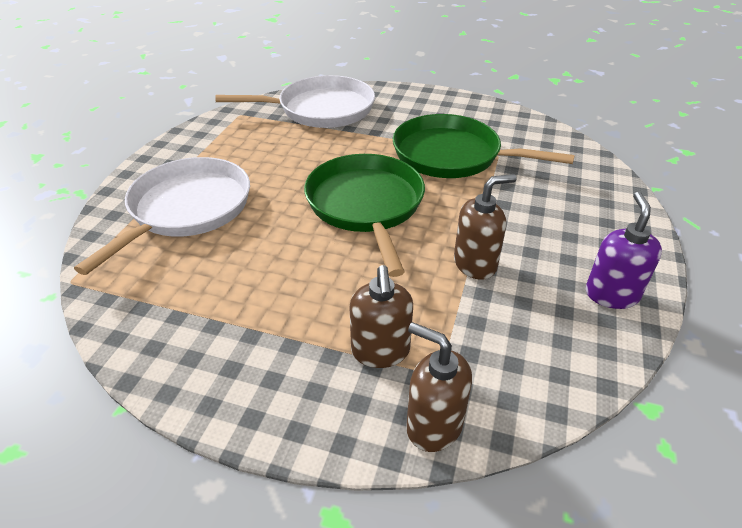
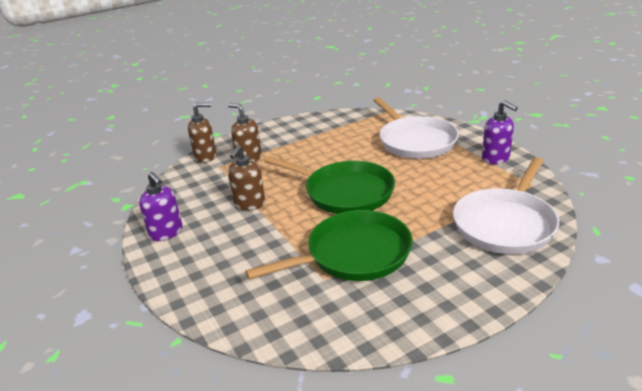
camera: 135 degrees right, 10 degrees down
(197, 144) = (496, 158): none -> purple soap dispenser

